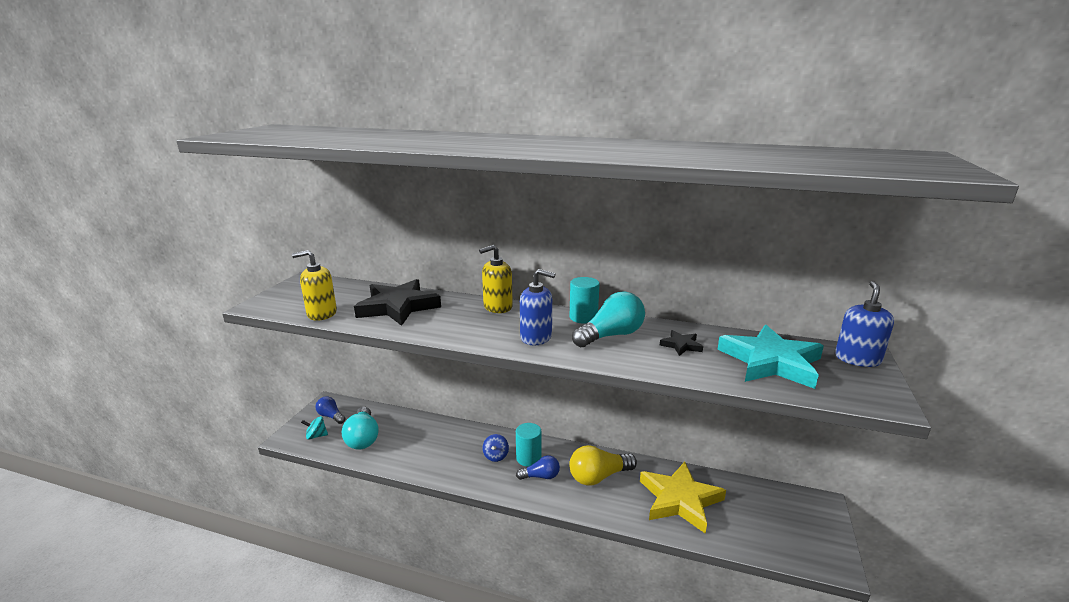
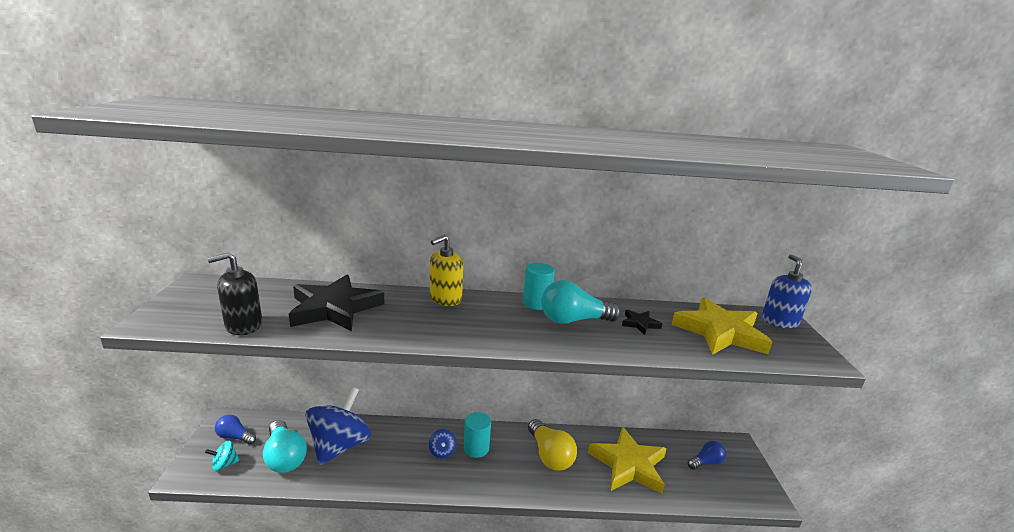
camera: 20 degrees left, 0 degrees up
(321, 313) = (243, 325): yellow soap dispenser -> black soap dispenser
(409, 436) = (340, 446): none -> blue spinning top
(536, 337) = (504, 330): blue soap dispenser -> none
(541, 476) = (495, 466): blue light bulb -> blue light bulb (706, 462)
(598, 477) = (550, 455): yellow light bulb -> yellow light bulb turned 75 degrees counterclockwise
(611, 335) = (573, 320): turquoise light bulb -> turquoise light bulb turned 135 degrees counterclockwise
(771, 362) = (720, 332): turquoise star -> yellow star

